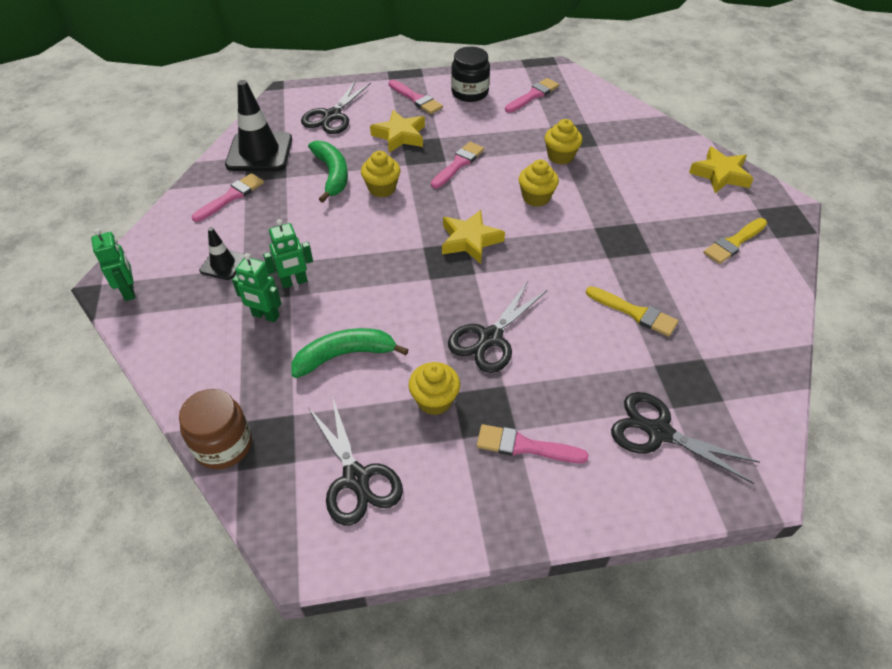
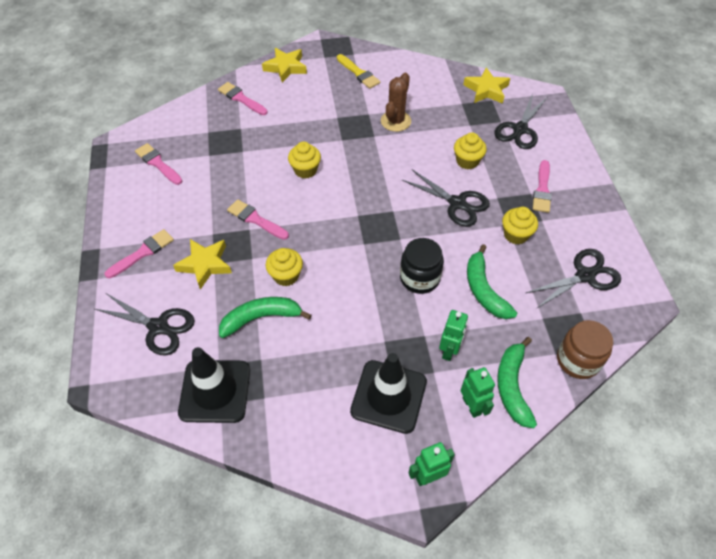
camera: 90 degrees left, 5 degrees up
(205, 370) = (512, 386): none -> green banana
(223, 264) = (388, 396): black traffic cone -> black traffic cone, size x1.89
(231, 197) = (289, 407): pink brush -> pink brush (241, 98)
(294, 282) = (409, 333): green robot -> green robot (472, 406)
(470, 93) = (142, 209): black jar -> black jar (419, 278)
(470, 240) = (356, 213): yellow star -> yellow star (486, 90)
(560, 156) = (253, 151): yellow cupcake -> yellow cupcake (467, 161)
(634, 312) = (426, 128): yellow brush -> none
(642, 279) = (395, 121): none -> brown cactus

